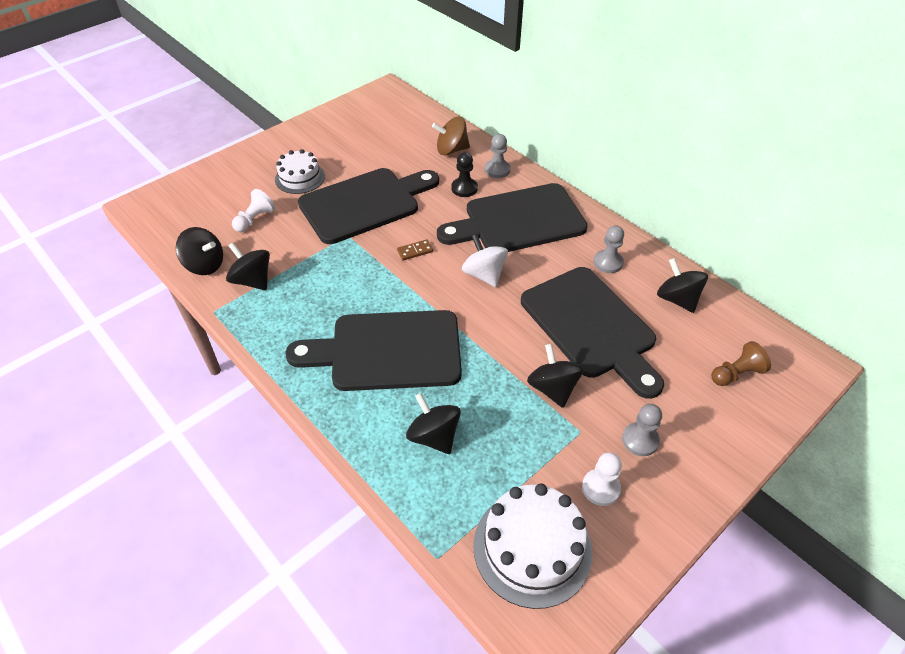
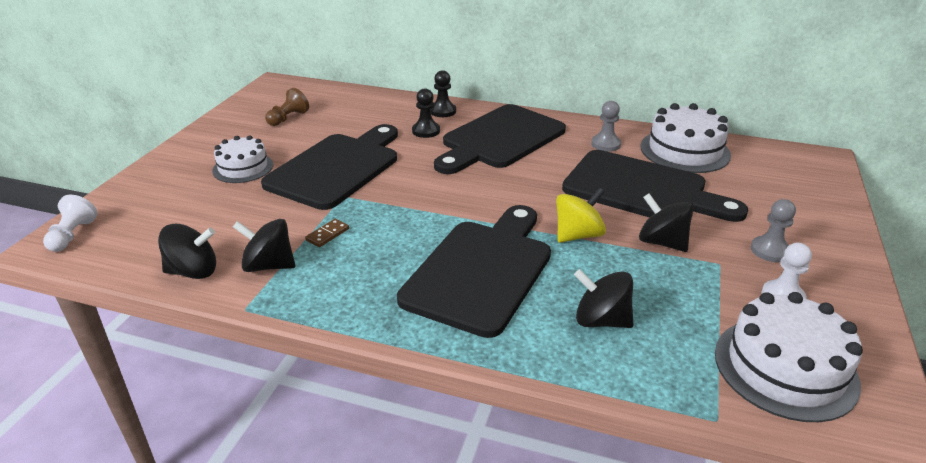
camera: 30 degrees left, 15 degrees down
(255, 219) = (221, 214): white pawn -> white pawn (72, 235)
(388, 351) = (481, 271): black cutting board -> black cutting board turned 150 degrees clockwise
(415, 251) = (427, 187): brown domino -> brown domino (327, 234)
(451, 150) = (385, 109): brown spinning top -> none
(484, 274) = (511, 184): white spinning top -> none
(490, 350) = (578, 235): none -> yellow spinning top
(497, 170) = (443, 111): grey pawn -> black pawn
(677, 299) = (684, 151): black spinning top -> white cake
(736, 374) = (781, 182): brown pawn -> brown pawn (288, 118)

